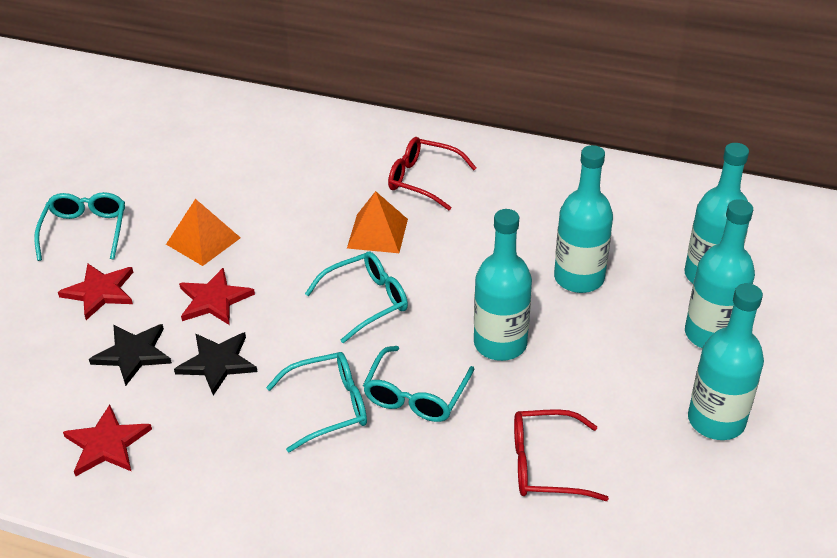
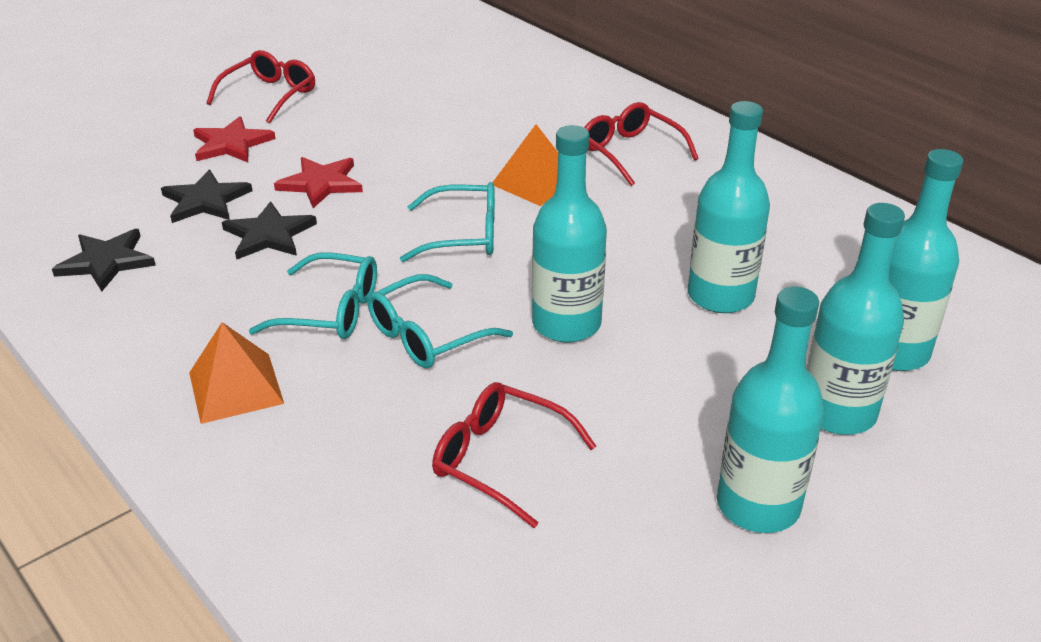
camera: 30 degrees right, 5 degrees down
(85, 231) = (270, 95): turquoise glasses -> red glasses
(107, 444) = (106, 262): red star -> black star
(203, 241) = (362, 135): orange pyramid -> orange pyramid (236, 387)

